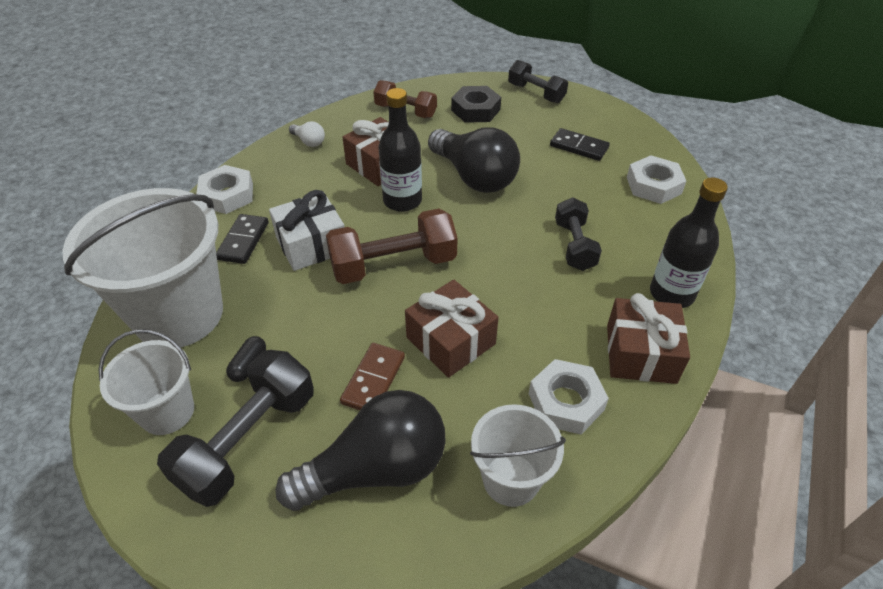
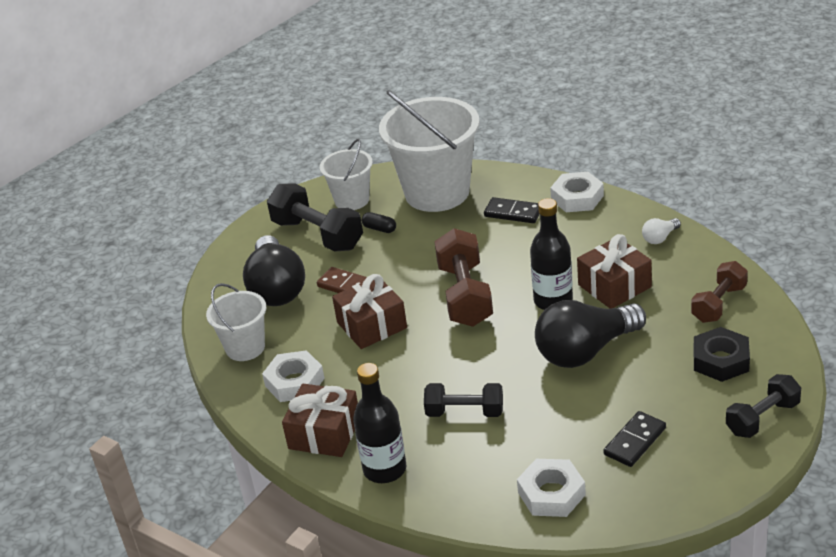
camera: 105 degrees right, 10 degrees down
(311, 244) = (501, 249): white gift -> none

